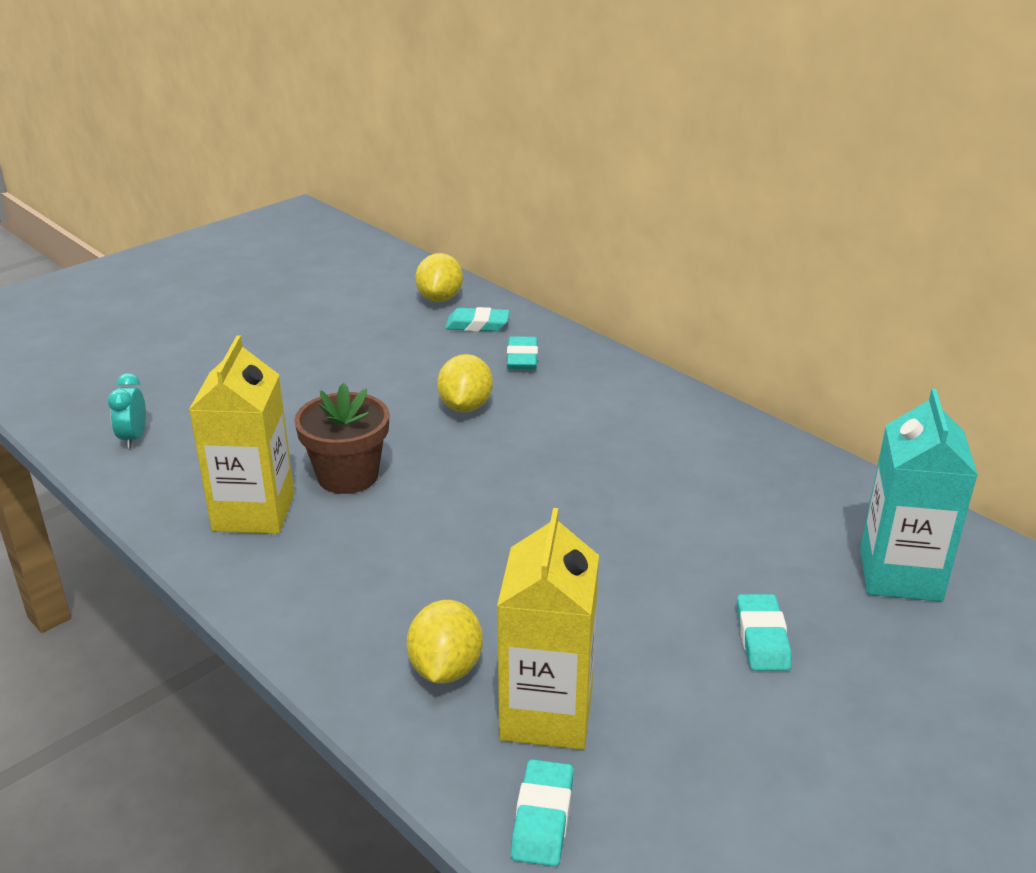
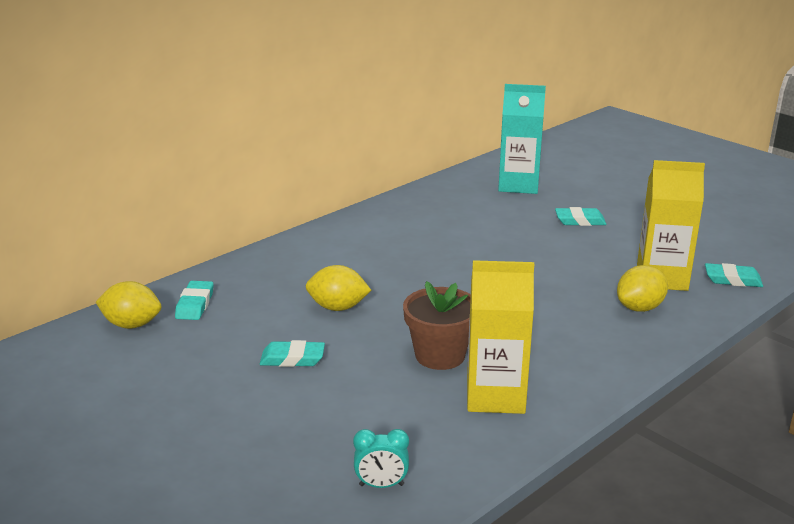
camera: 90 degrees left, 5 degrees down
(445, 668) = (639, 308): yellow lemon -> yellow lemon turned 45 degrees counterclockwise
(522, 358) = (263, 284): turquoise eraser -> turquoise eraser (292, 359)

